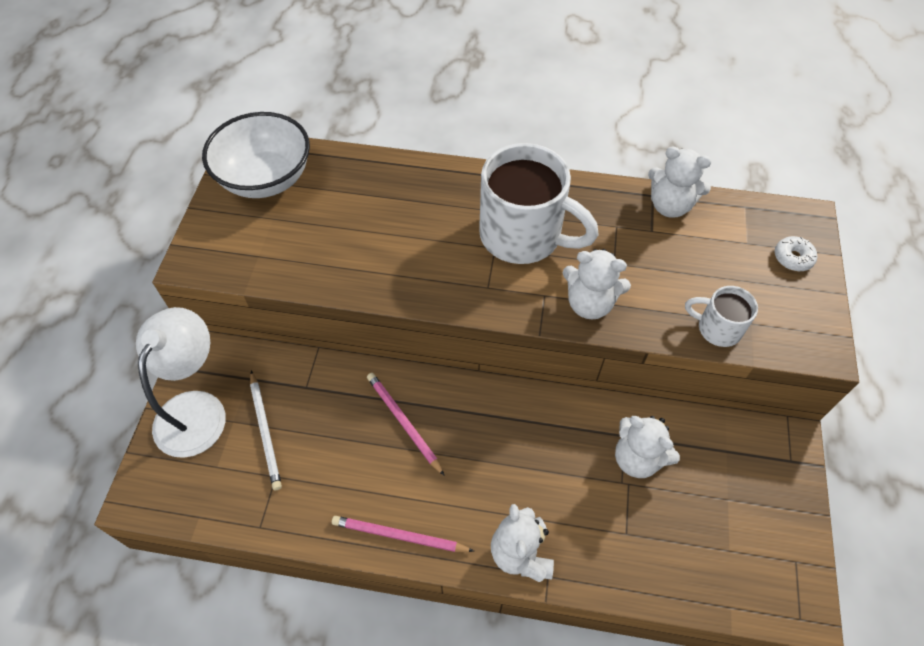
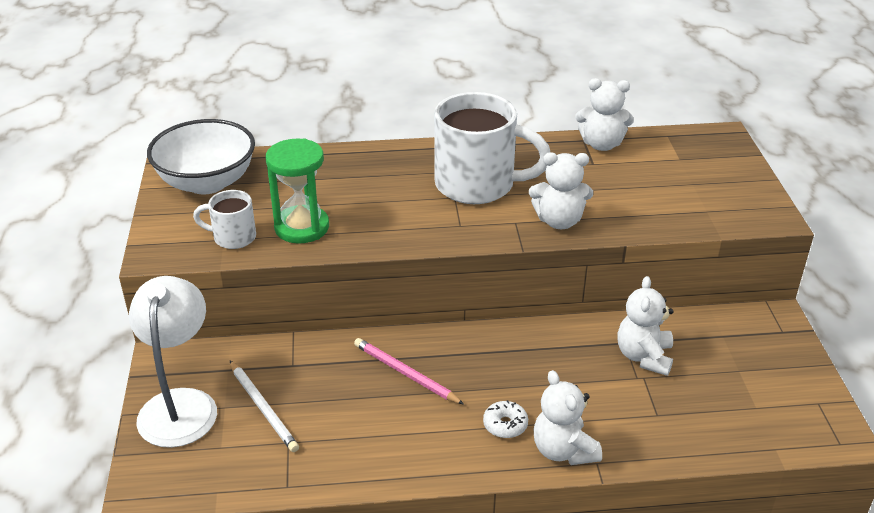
camera: 15 degrees left, 20 degrees down
(334, 256) = (302, 227): none -> green hourglass
(399, 536) = (437, 462): pink pencil -> none
(637, 458) = (644, 356): white teddy bear -> white teddy bear turned 75 degrees clockwise
(717, 328) = (679, 219): white mug -> white mug (233, 237)
(793, 258) = (723, 162): white donut -> white donut (505, 425)

